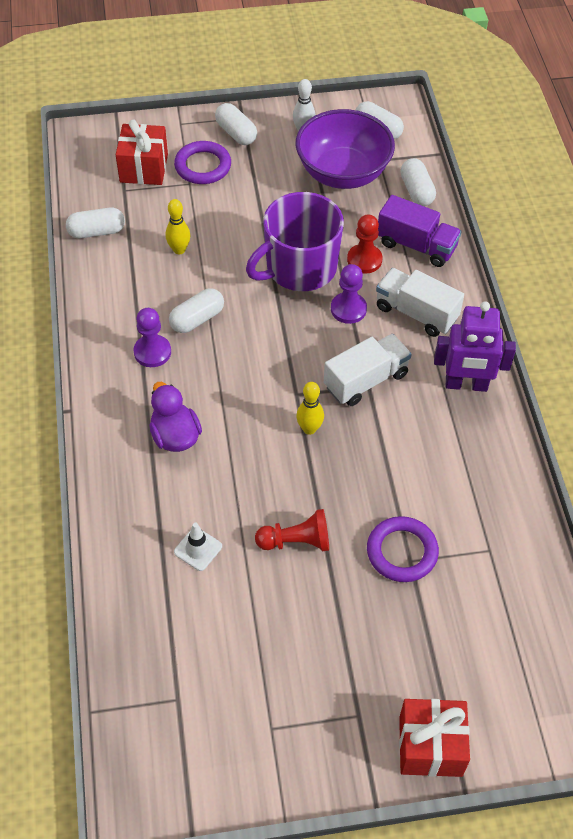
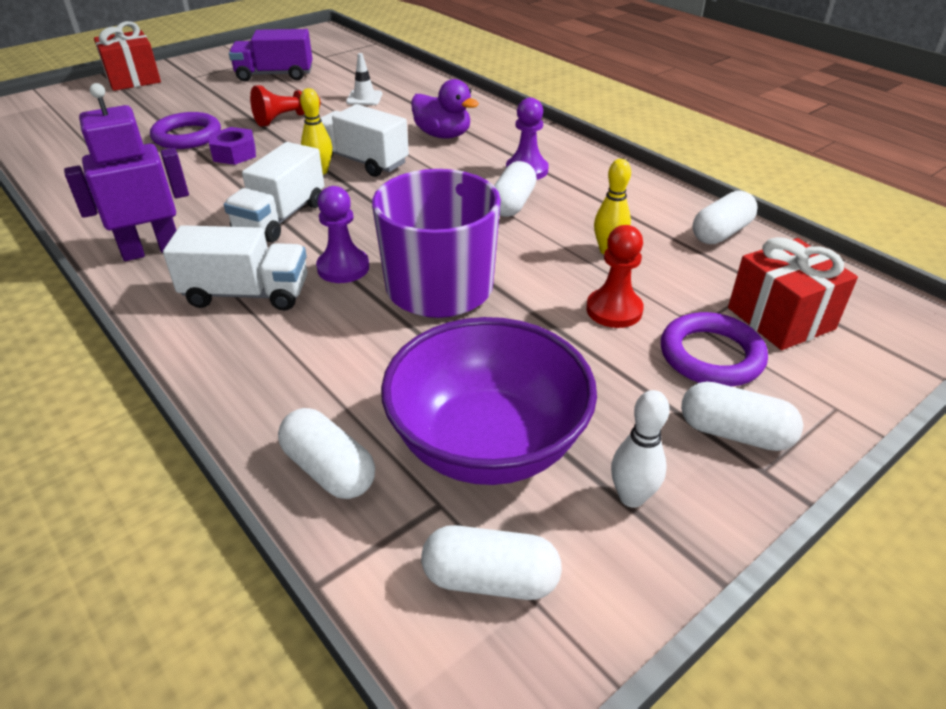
camera: 150 degrees right, 15 degrees down
(268, 427) = (362, 161): none -> white truck
(364, 260) = (357, 327): red pawn -> red pawn (614, 310)
(368, 494) = (234, 154): none -> purple nut
(416, 245) = (285, 376): purple truck -> purple truck (275, 75)

